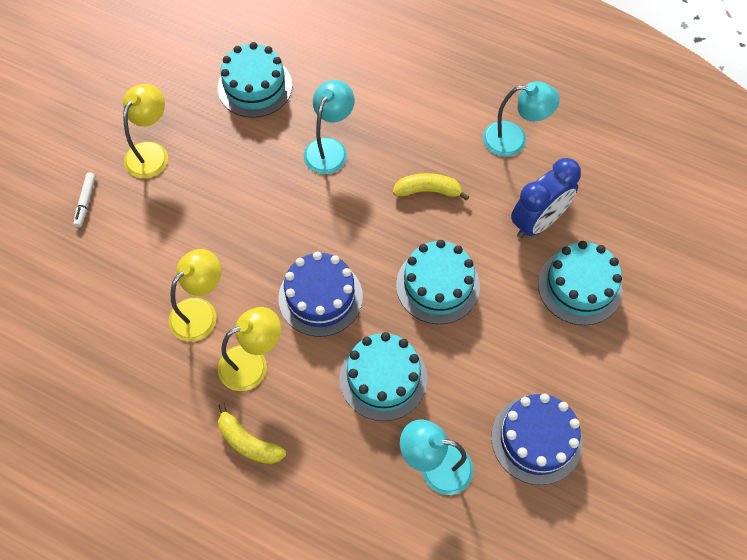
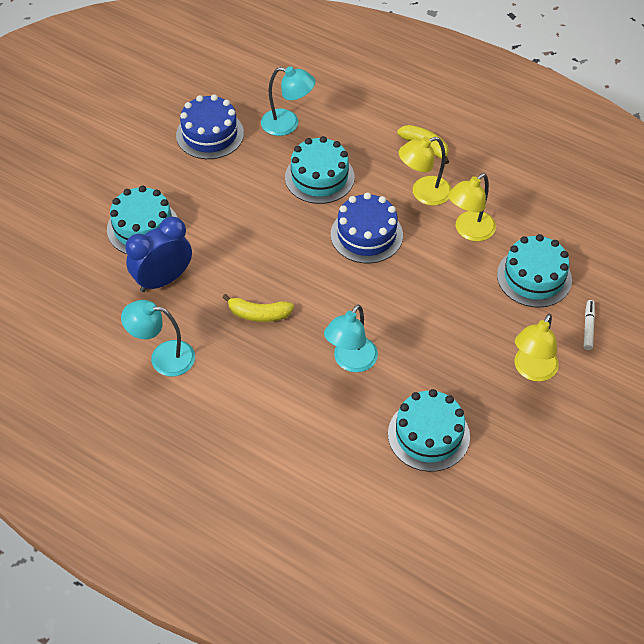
camera: 175 degrees left, 10 degrees down
(437, 285) = (264, 236): turquoise cake -> turquoise cake (534, 277)

